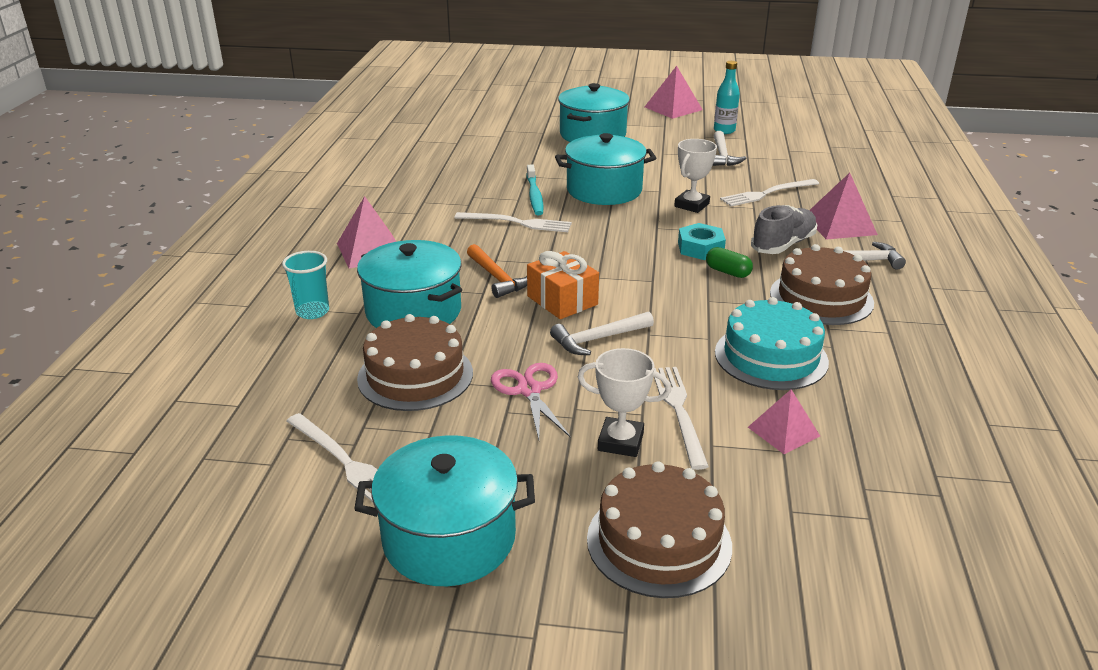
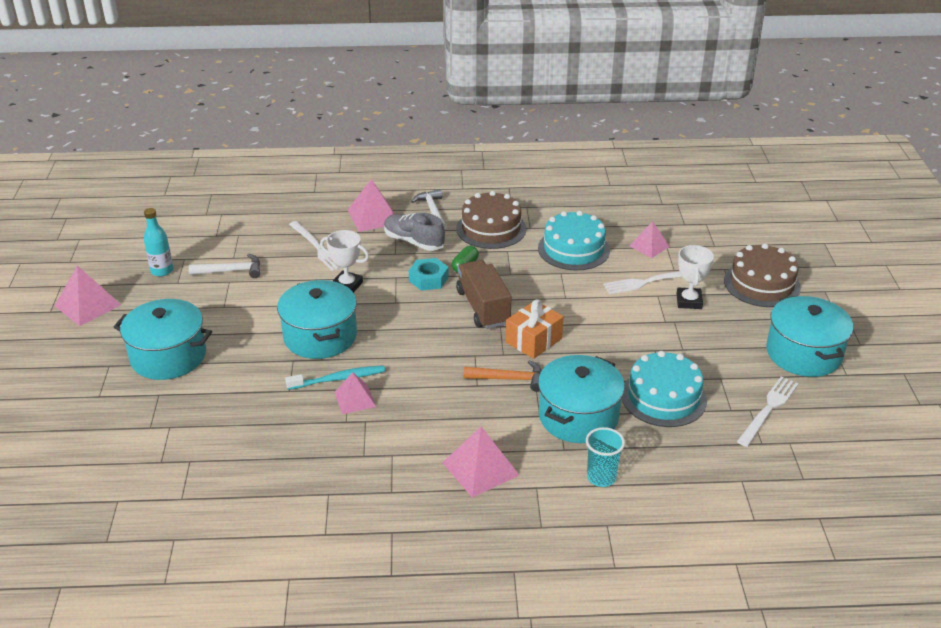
camera: 100 degrees left, 5 degrees up
(415, 375) = (663, 397): brown cake -> turquoise cake
(497, 278) = (509, 379): orange hammer -> orange hammer turned 45 degrees clockwise
(501, 201) = (355, 399): none -> pink pyramid
(516, 223) = (402, 382): white fork -> none
(529, 390) = (655, 342): pink scissors -> none
(598, 339) = (581, 319): white hammer -> none
(636, 275) = (483, 307): none -> brown truck

